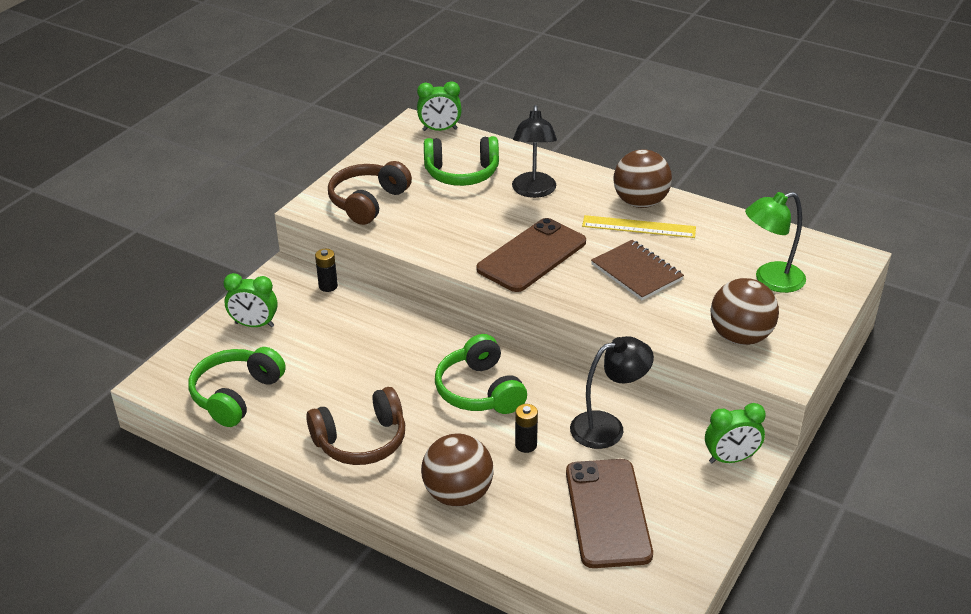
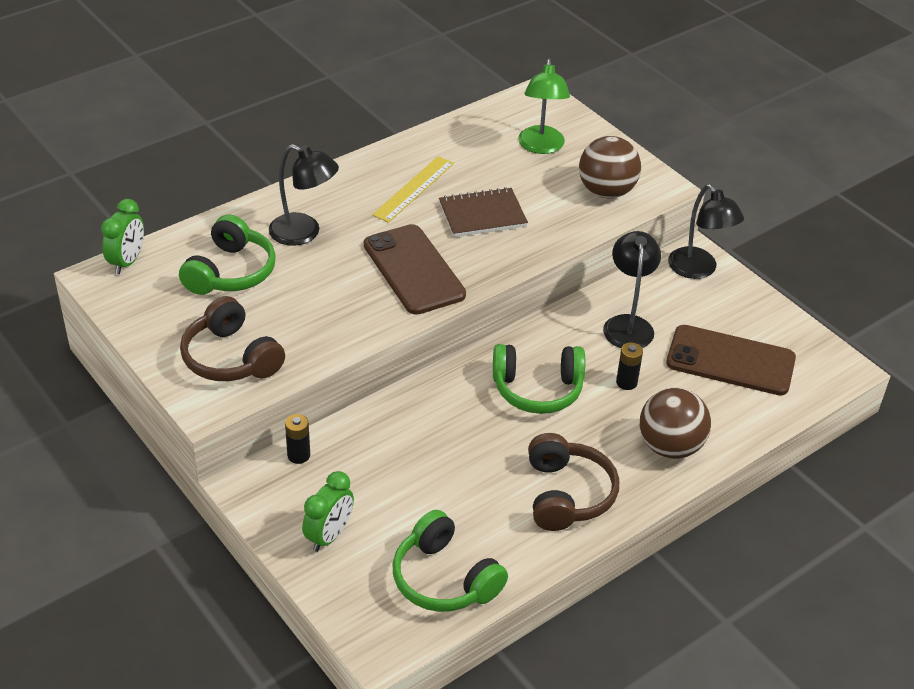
camera: 70 degrees left, 5 degrees up
(640, 202) = (375, 174): brown ball -> none
(730, 459) = (698, 270): green clock -> black lamp

